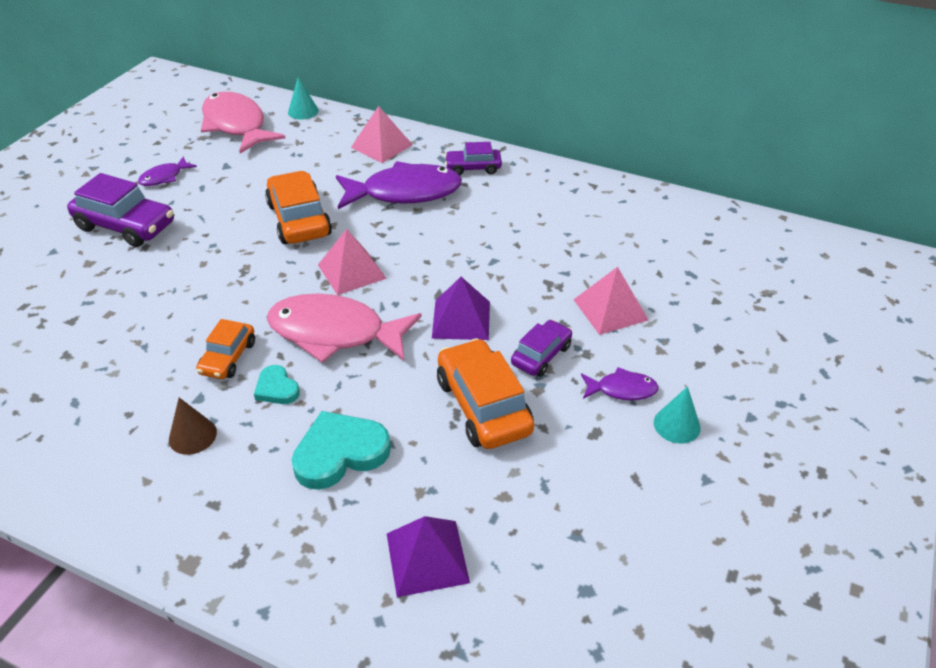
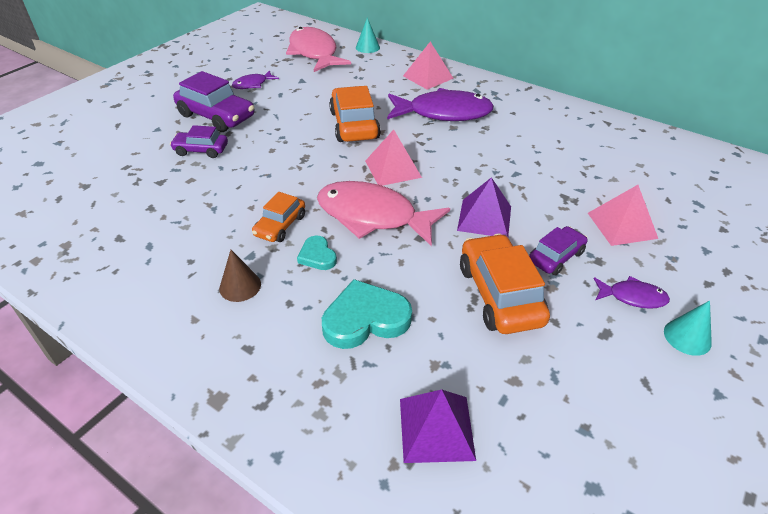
camera: 10 degrees right, 0 degrees up
(473, 168) = (503, 100): purple car -> purple car (201, 150)

